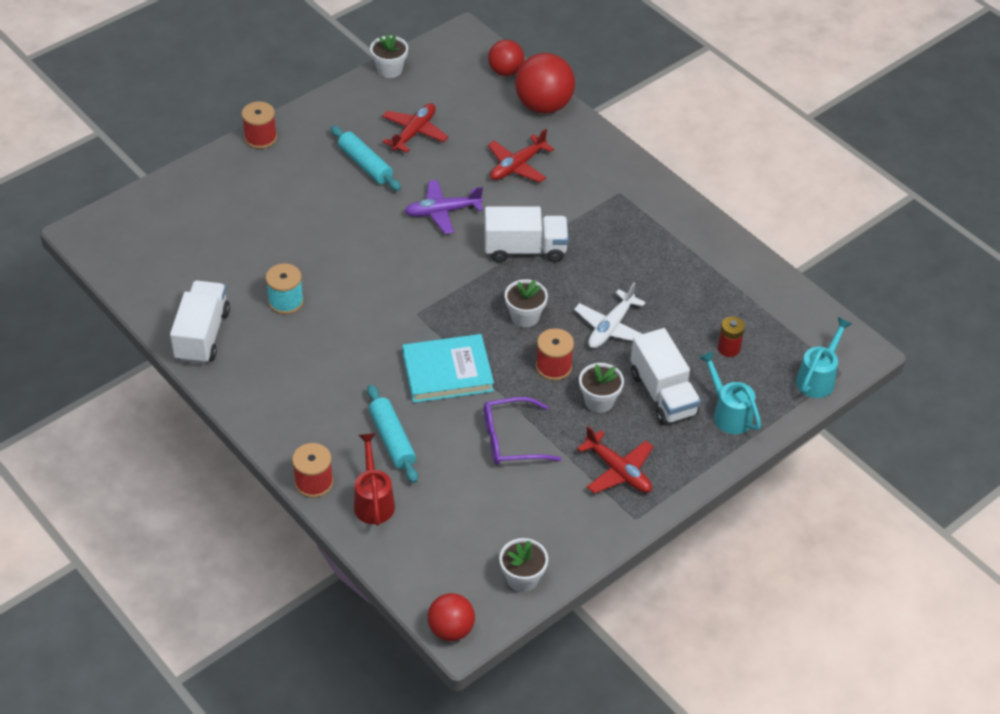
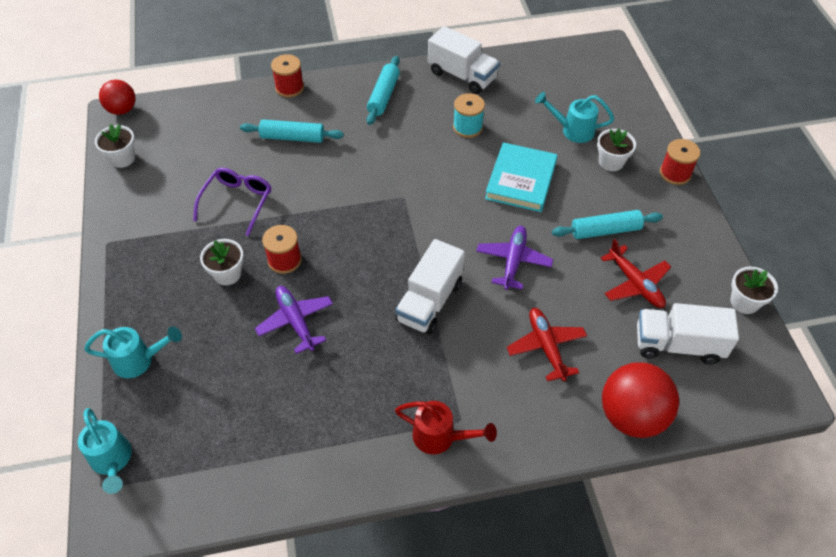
camera: 120 degrees right, 5 degrees up
(241, 221) = (572, 130): none -> turquoise watering can
(277, 390) = (383, 96): none -> turquoise rolling pin
(373, 501) = (250, 110): red watering can -> red watering can (440, 437)
(447, 372) = (330, 192): turquoise book -> turquoise book (521, 180)
(505, 71) = (706, 406): red ball -> none
(525, 316) = (351, 265): white flower pot -> white flower pot (611, 162)
(610, 327) = (295, 321): white plane -> purple plane
(618, 471) = (154, 253): red plane -> none
(663, 394) = (198, 322): white truck -> white truck (678, 345)
(728, 348) = (203, 403): red battery -> none

